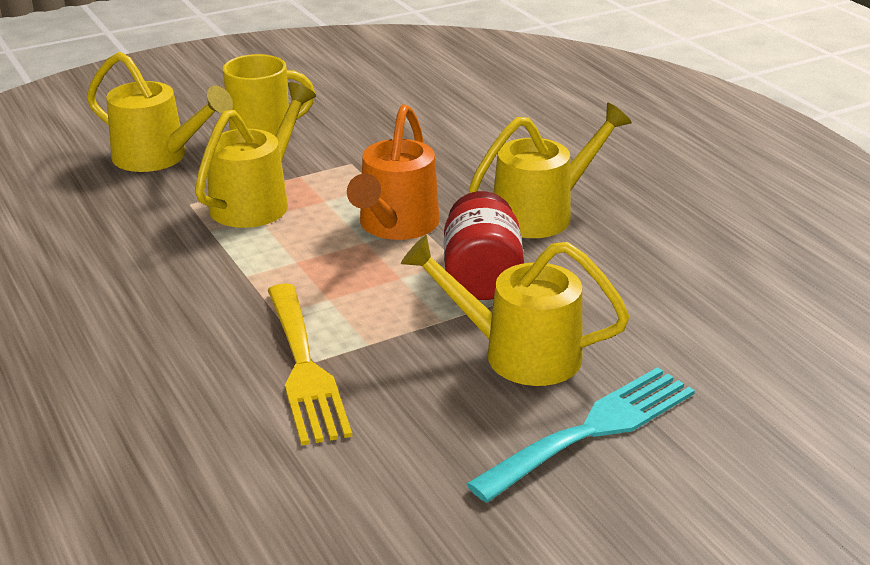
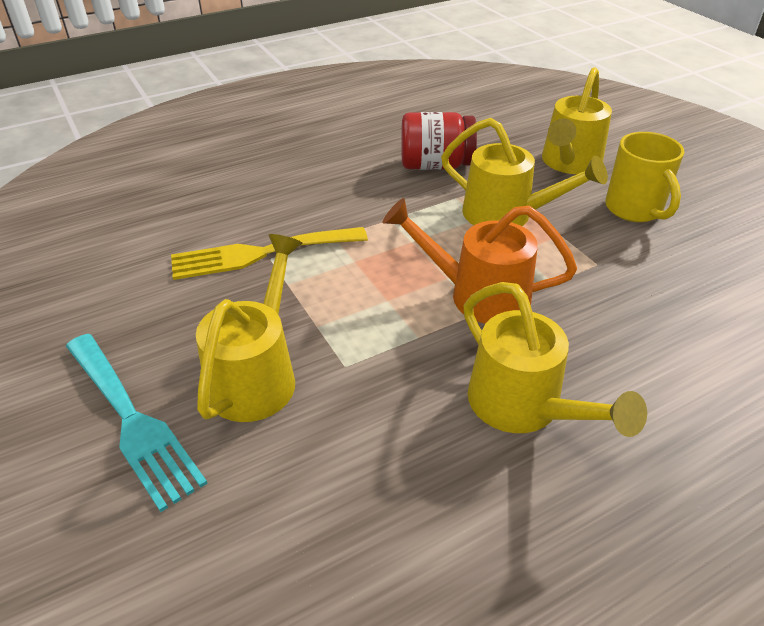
camera: 90 degrees right, 10 degrees up
(481, 277) = (388, 353): red jar -> red jar (435, 165)

